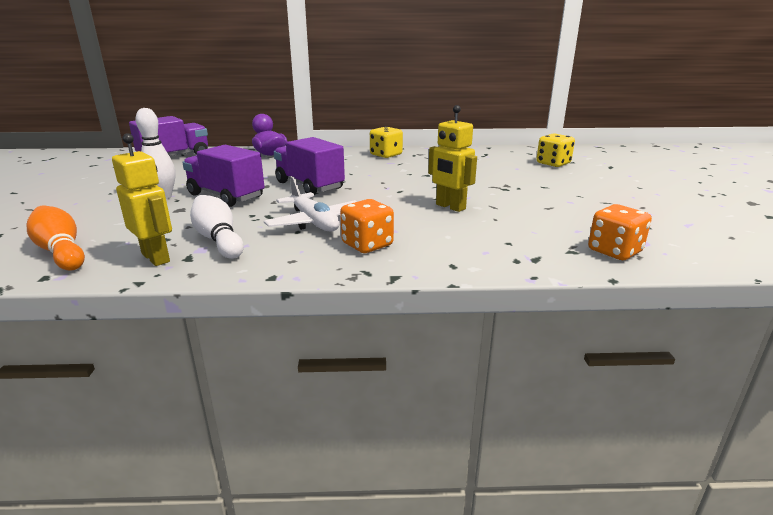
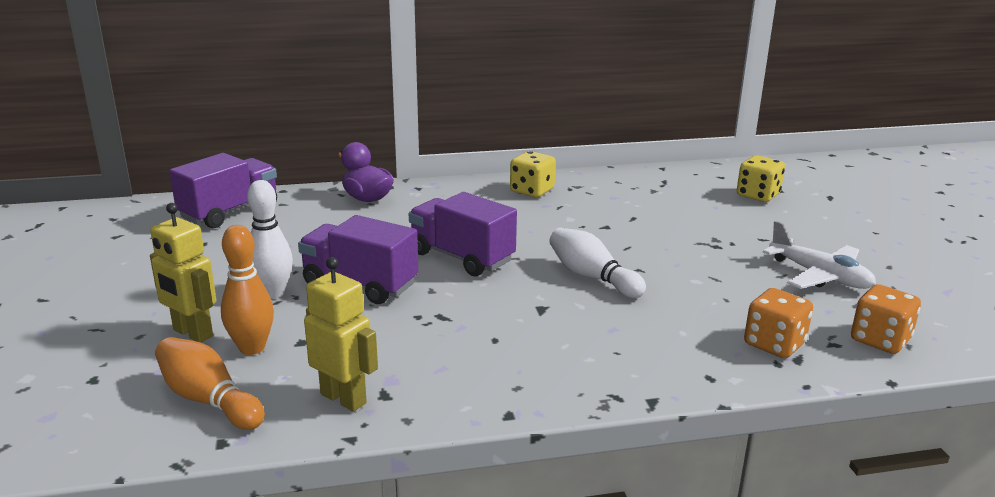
camera: 10 degrees left, 0 degrees up
(120, 225) = (252, 348): none -> orange bowling pin
(218, 239) = (403, 362): white bowling pin -> white bowling pin (592, 277)
(314, 222) = (507, 323): white plane -> white plane (819, 276)
(367, 245) = (594, 354): orange dice -> orange dice (774, 344)
(450, 207) = (663, 283): yellow robot -> yellow robot (192, 333)

